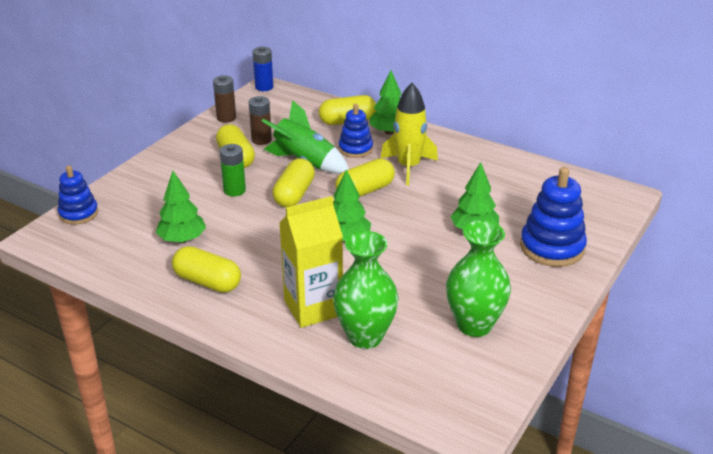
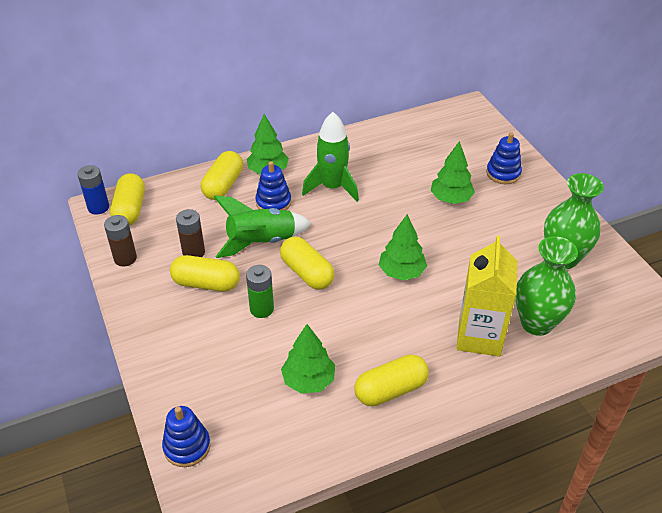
camera: 55 degrees left, 10 degrees up
(365, 191) = (343, 228): yellow capsule -> yellow capsule (130, 209)
(408, 167) = (332, 187): yellow rocket -> green rocket
(552, 247) = (503, 173): blue stacking toy -> blue stacking toy, size x0.63

